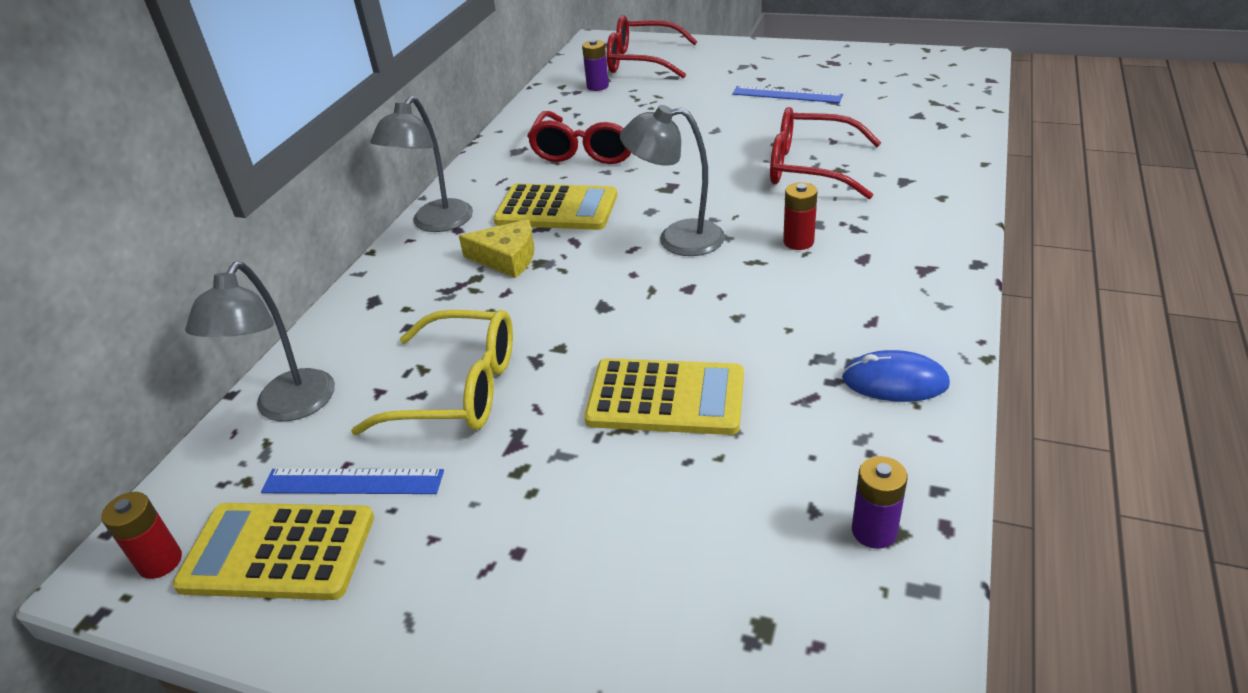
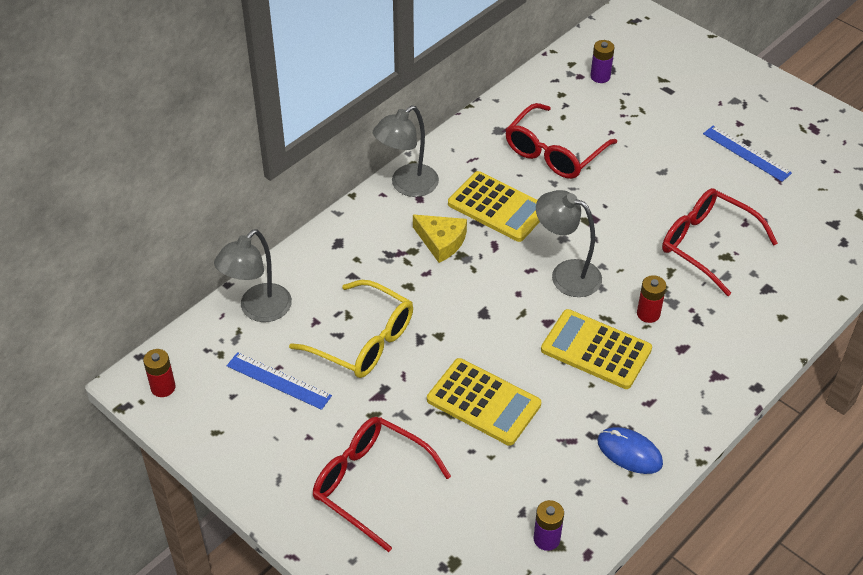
camera: 20 degrees right, 10 degrees up
(278, 551) = (225, 408): yellow calculator -> yellow calculator (596, 350)
(641, 61) = (654, 58): red glasses -> red glasses (370, 483)

